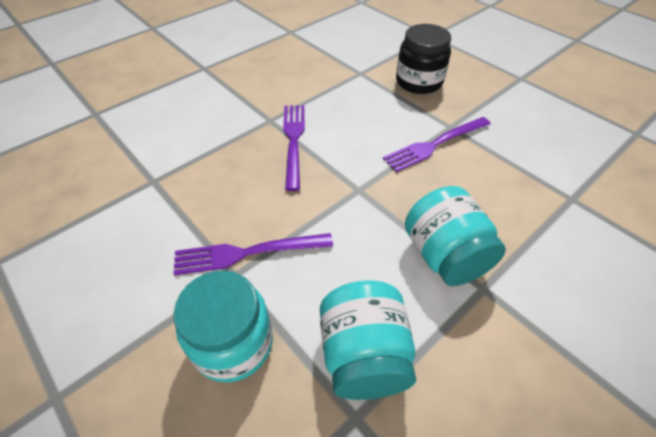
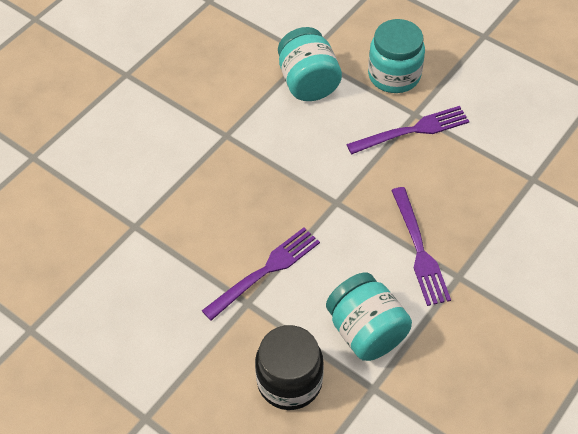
camera: 170 degrees right, 5 degrees up
(444, 256) = (255, 154): turquoise jar -> turquoise jar (366, 331)

